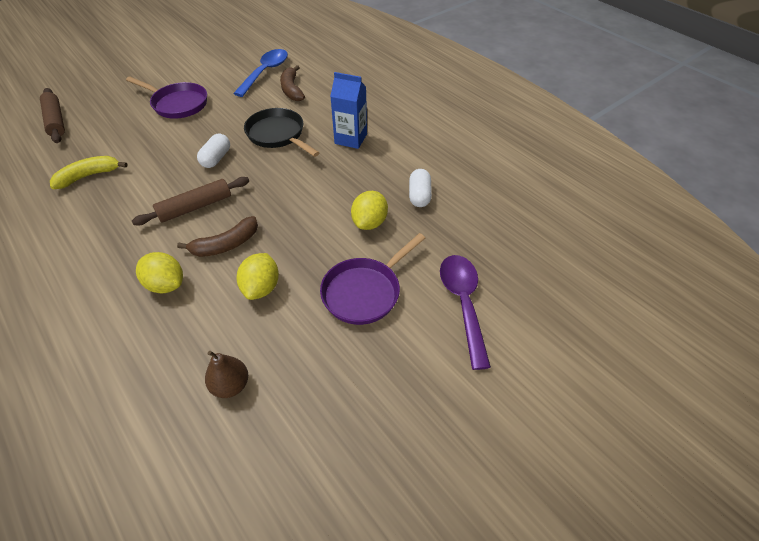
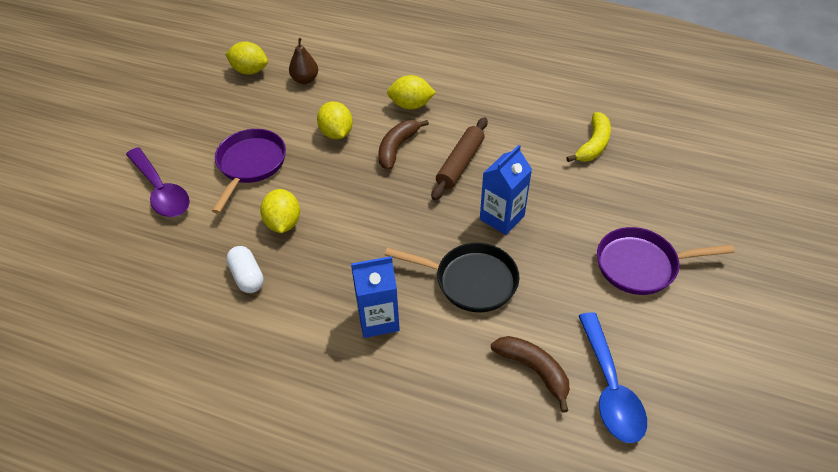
camera: 150 degrees right, 0 degrees up
(56, 121) = (726, 178): brown rolling pin -> none
(216, 158) = (502, 217): white capsule -> blue carton
(282, 446) = (250, 71): none -> yellow lemon

